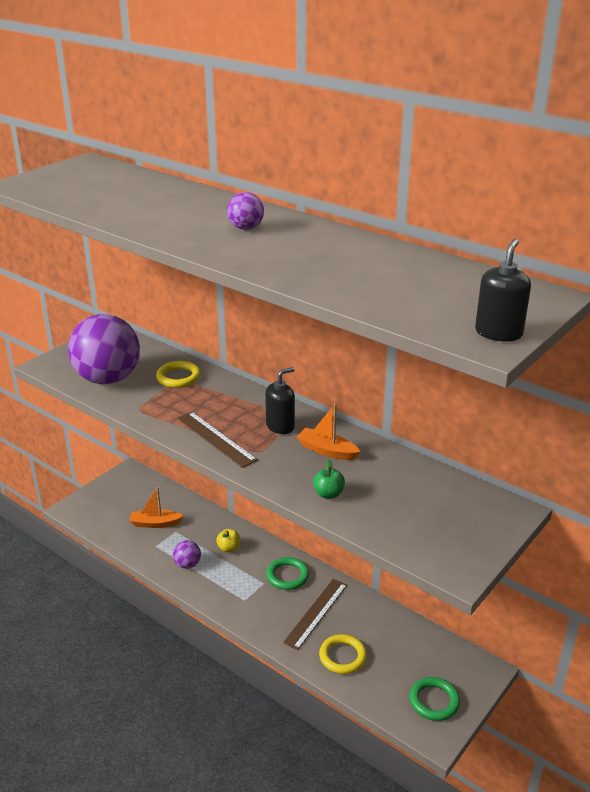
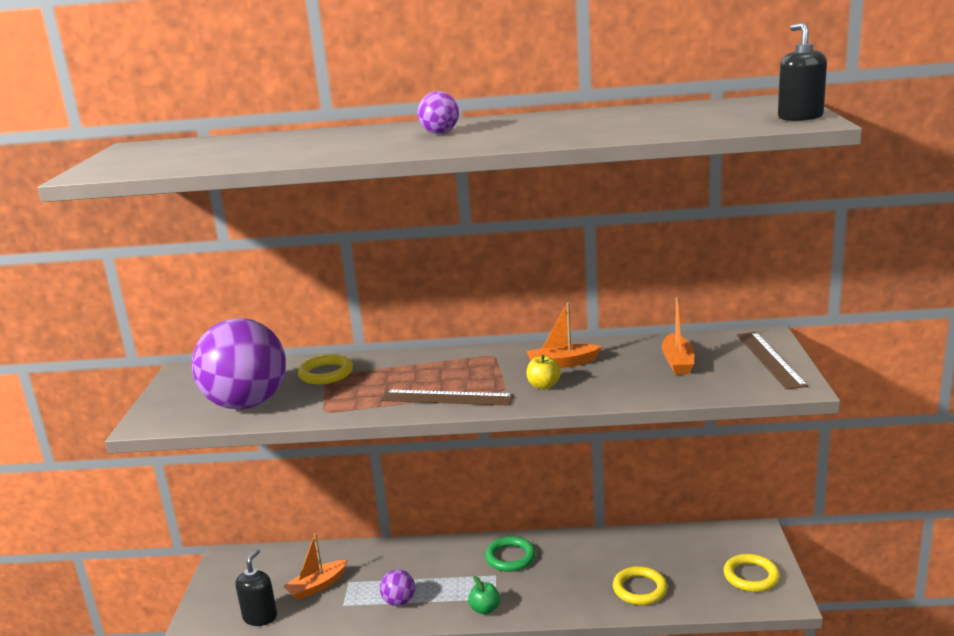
camera: 35 degrees left, 10 degrees down
(229, 548) = (424, 566): yellow apple -> yellow apple (543, 386)
(280, 426) = (491, 365): black soap dispenser -> black soap dispenser (260, 617)
(316, 613) = (574, 571): brown ruler -> brown ruler (770, 359)
(328, 494) = (616, 388): green apple -> green apple (485, 609)
(407, 496) = (678, 362): none -> orange boat
(434, 701) = (751, 576): green ring -> yellow ring

